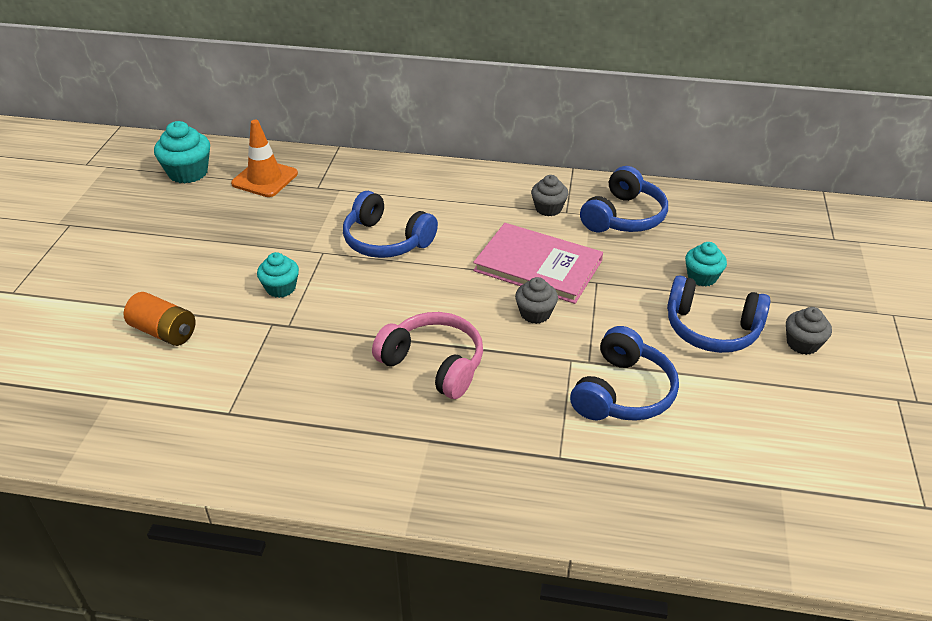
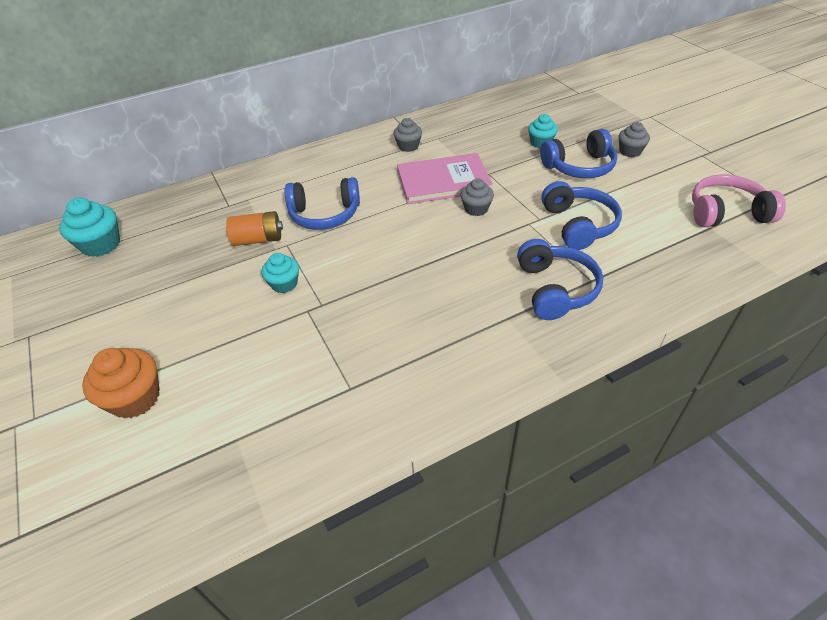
camera: 35 degrees left, 5 degrees up
(82, 319) = (135, 398): none -> orange cupcake
(164, 332) = (225, 365): orange battery -> orange battery (258, 239)
(265, 179) = (177, 219): orange traffic cone -> none
(434, 364) = (453, 272): pink headphones -> pink headphones (726, 213)
(623, 217) = (458, 130): blue headphones -> blue headphones (555, 289)

